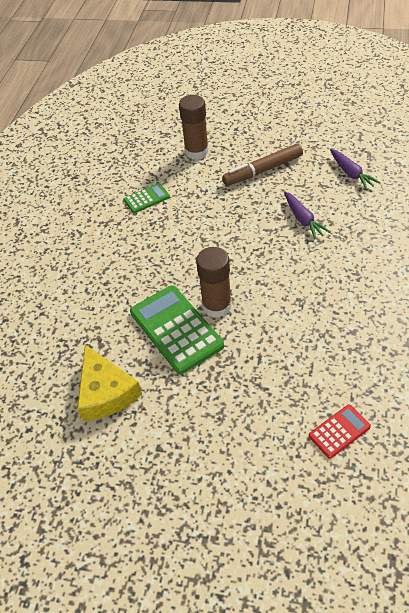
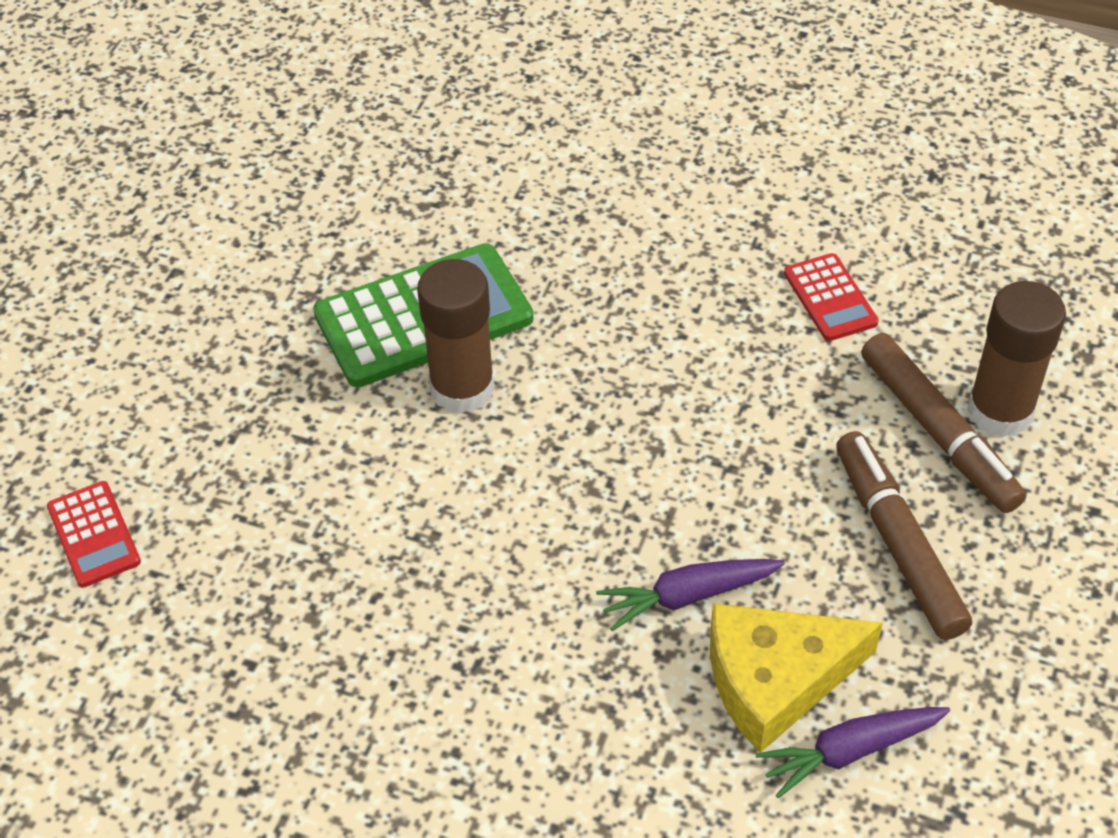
camera: 95 degrees right, 0 degrees up
(106, 392) = (315, 208): yellow cheese -> yellow cheese (775, 679)
(147, 198) = (830, 298): green calculator -> red calculator
(209, 165) = (938, 432): none -> brown marker

